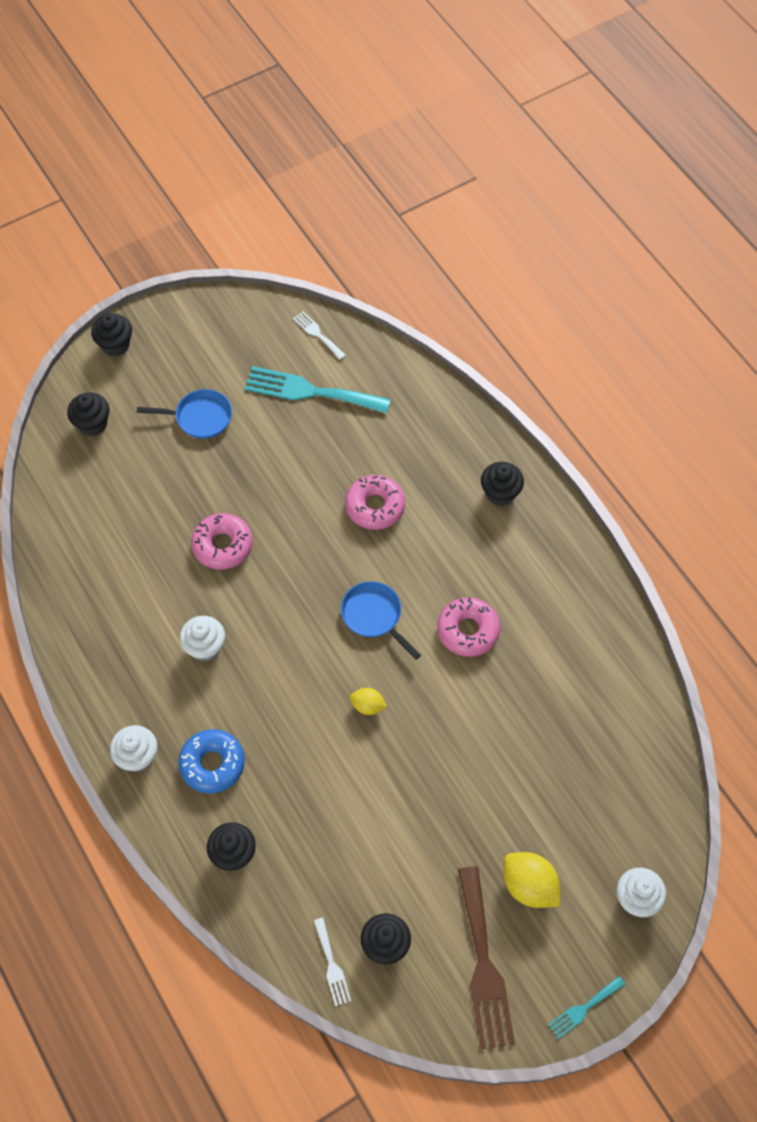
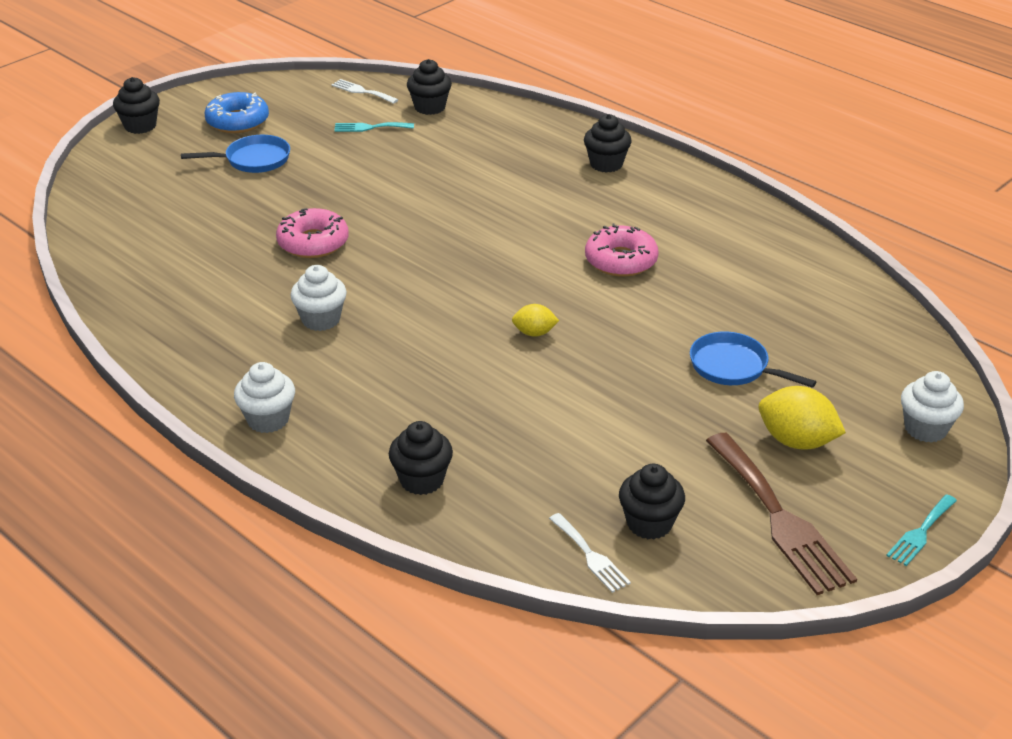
camera: 15 degrees left, 25 degrees down
(92, 424) = (130, 181): black cupcake -> black cupcake (430, 107)
(212, 764) = (365, 409): blue donut -> blue donut (237, 121)
(310, 391) = (370, 127): turquoise fork -> turquoise fork, size x0.49
(374, 616) = (510, 266): blue pan -> blue pan (733, 367)
(375, 506) = (475, 191): pink donut -> none

